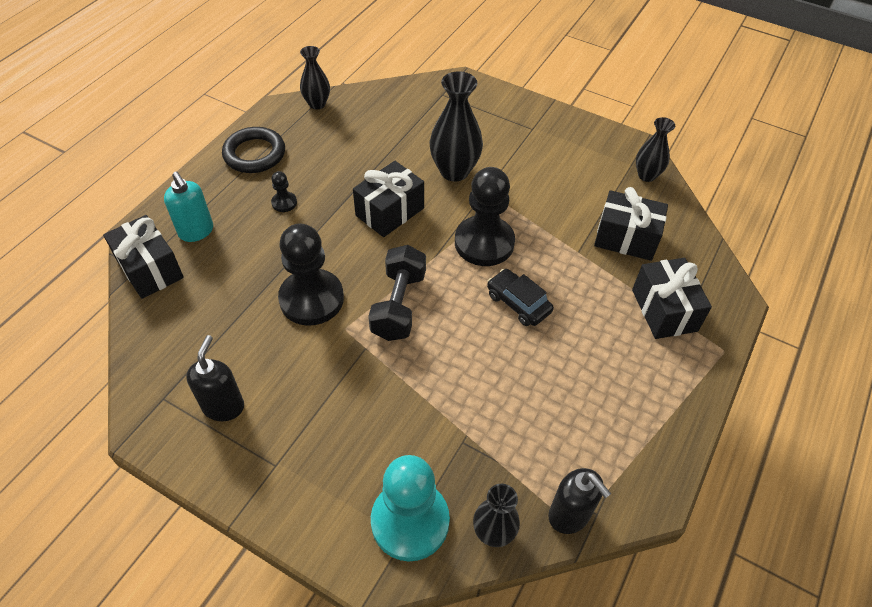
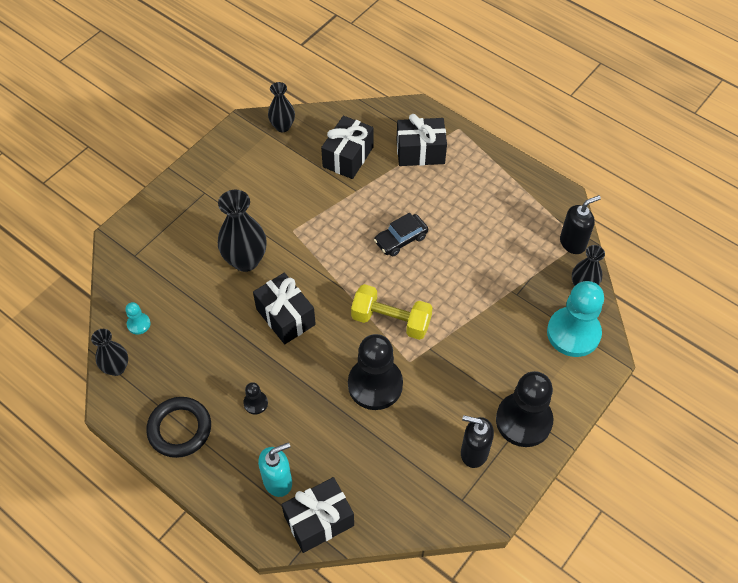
camera: 80 degrees left, 5 degrees up
(365, 109) = (138, 324): none -> turquoise pawn
(399, 305) = (391, 321): black dumbbell -> yellow dumbbell
(484, 243) = (335, 252): black pawn -> black pawn (523, 420)

